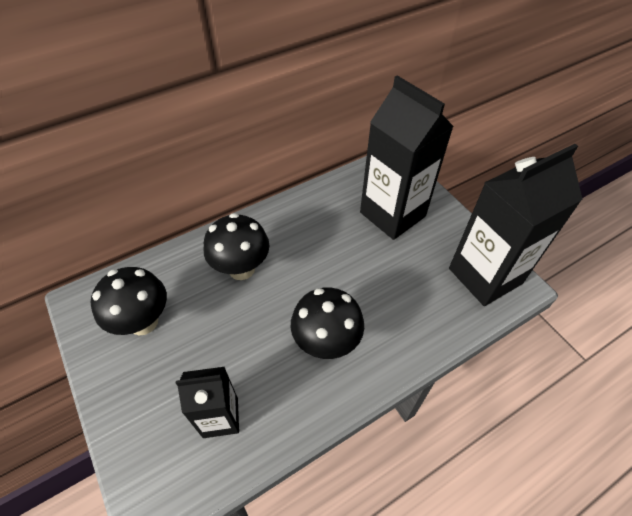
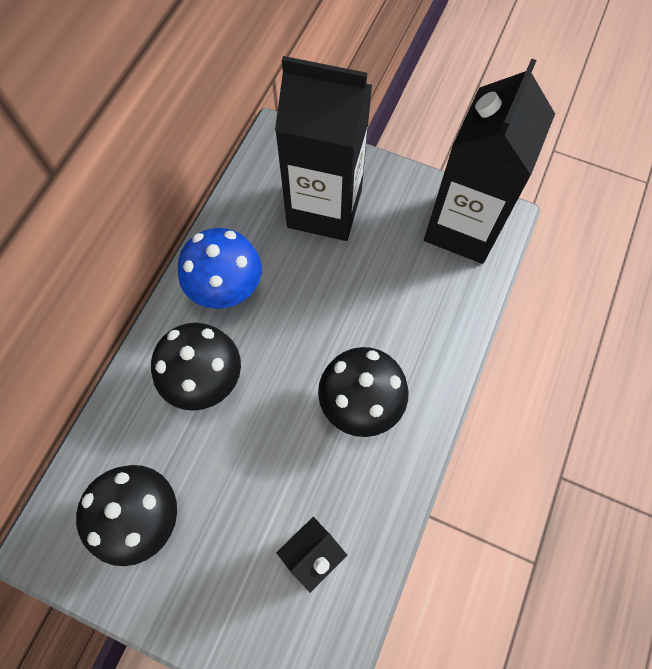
camera: 35 degrees left, 15 degrees up
(295, 227) = (227, 291): none -> blue mushroom

